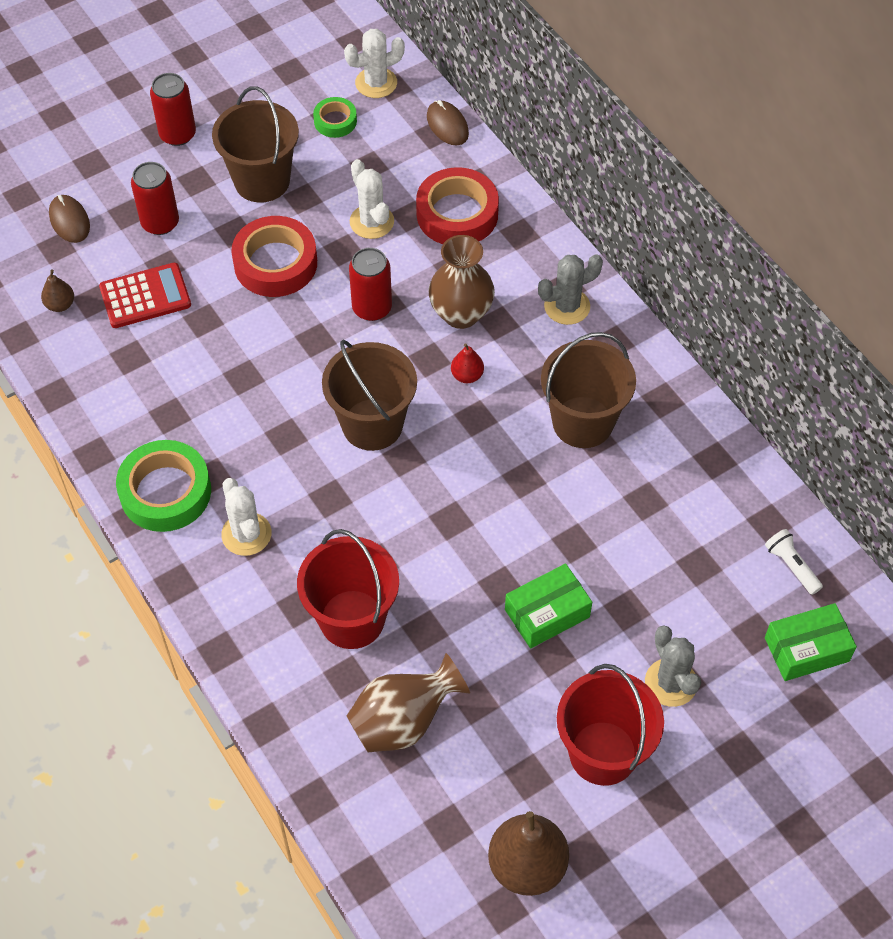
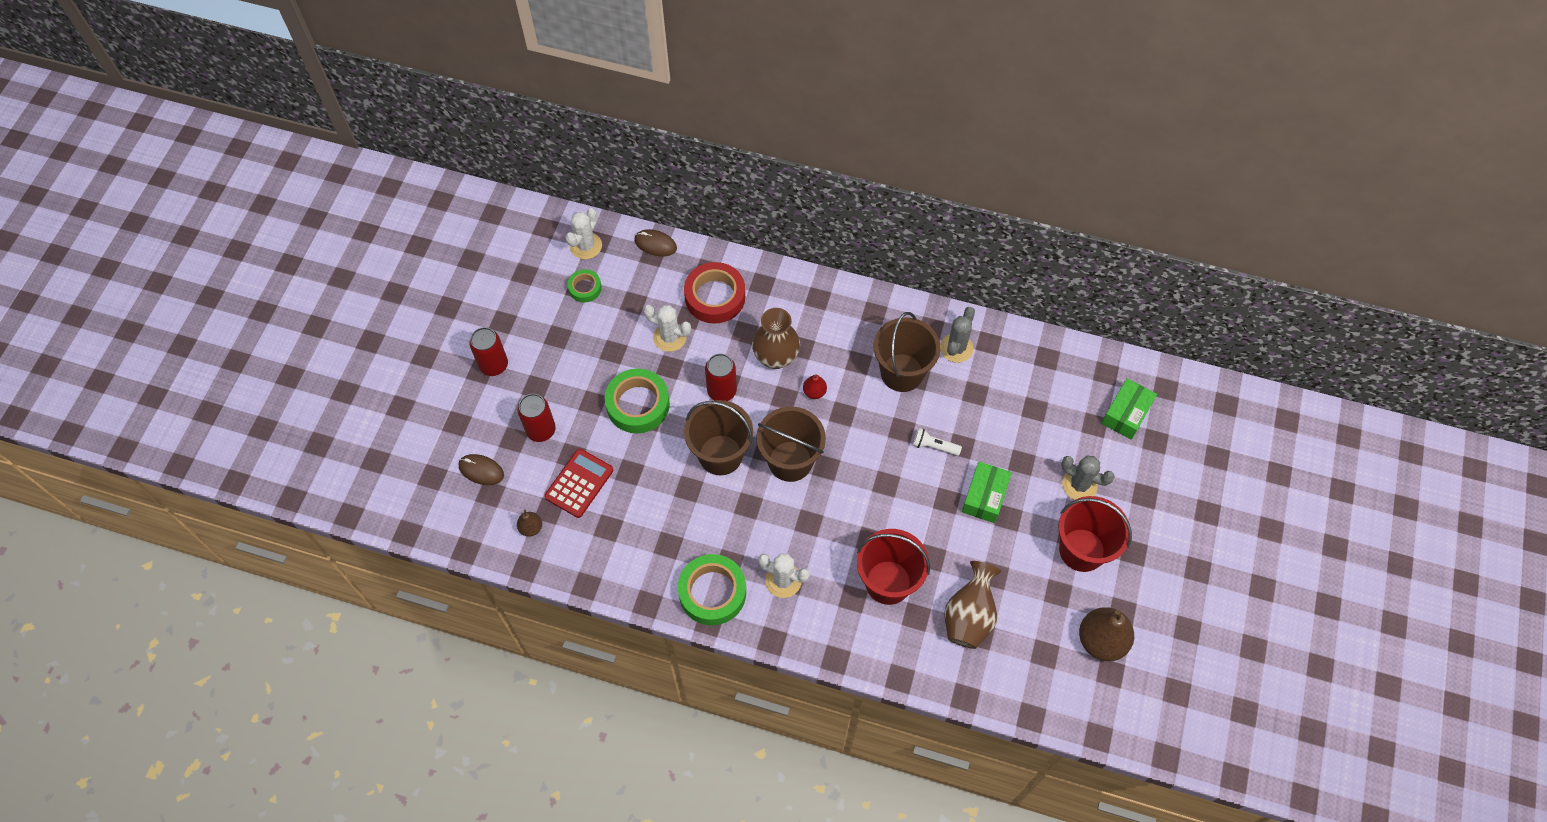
camera: 40 degrees left, 5 degrees up
(262, 181) = (577, 358): brown bucket -> brown bucket (720, 455)
(275, 263) = (638, 404): red tape -> green tape
(567, 306) = (830, 310): grey cactus -> grey cactus (956, 348)
(791, 566) = (1079, 373): white flashlight -> white flashlight (934, 446)

